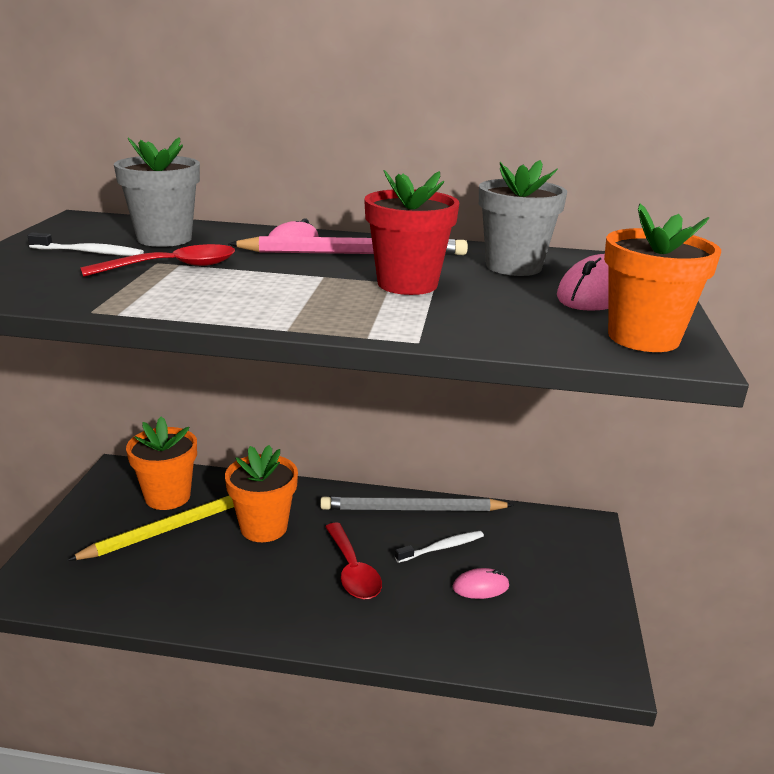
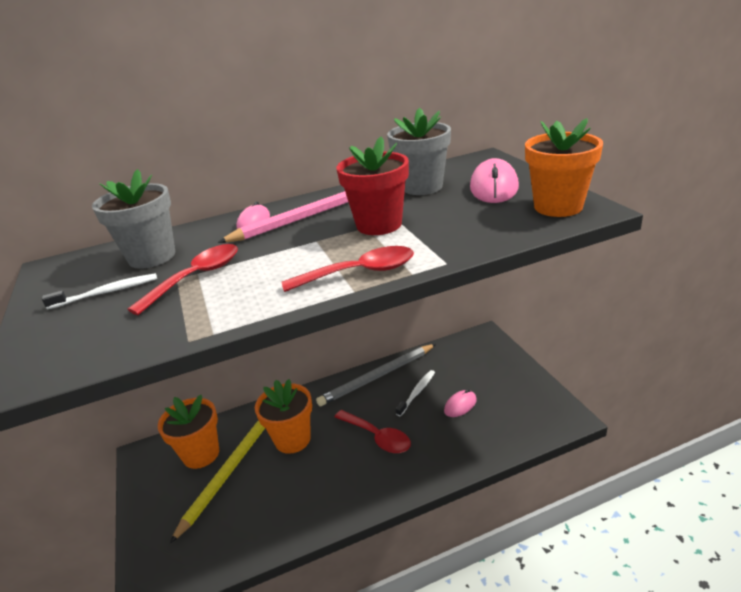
camera: 25 degrees left, 5 degrees up
(317, 317) = (359, 273): none -> red spoon

